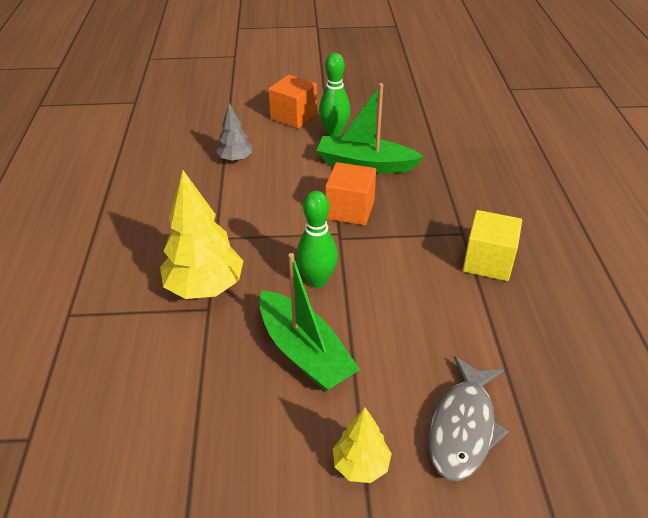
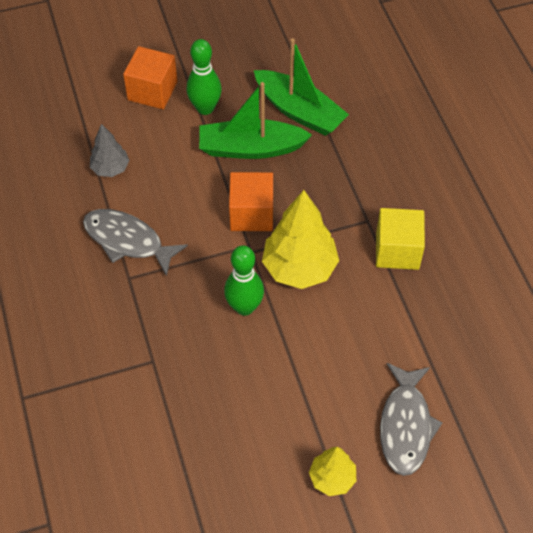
camera: 15 degrees left, 15 degrees up
(205, 287) = (140, 338): yellow tree -> yellow tree (299, 268)
(227, 211) = (128, 241): none -> grey fish
(304, 352) = (256, 386): green boat -> green boat (299, 111)

